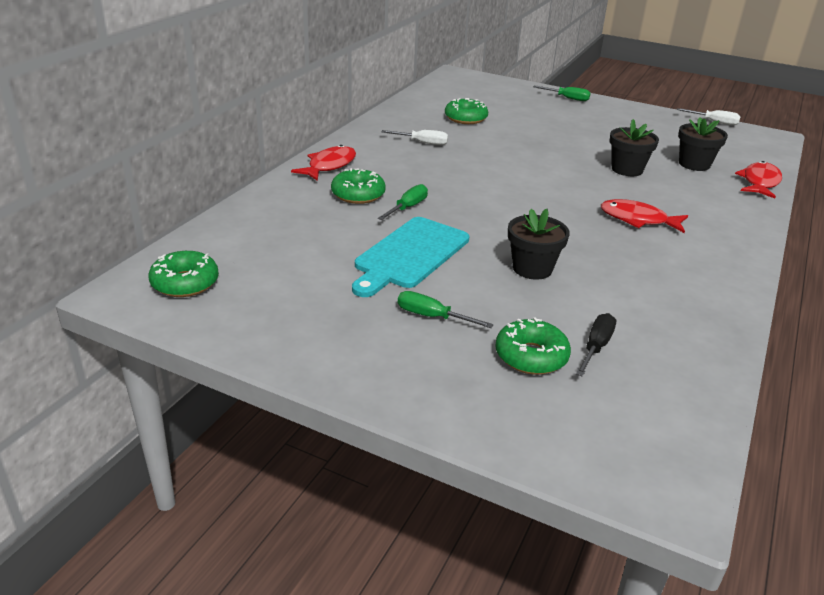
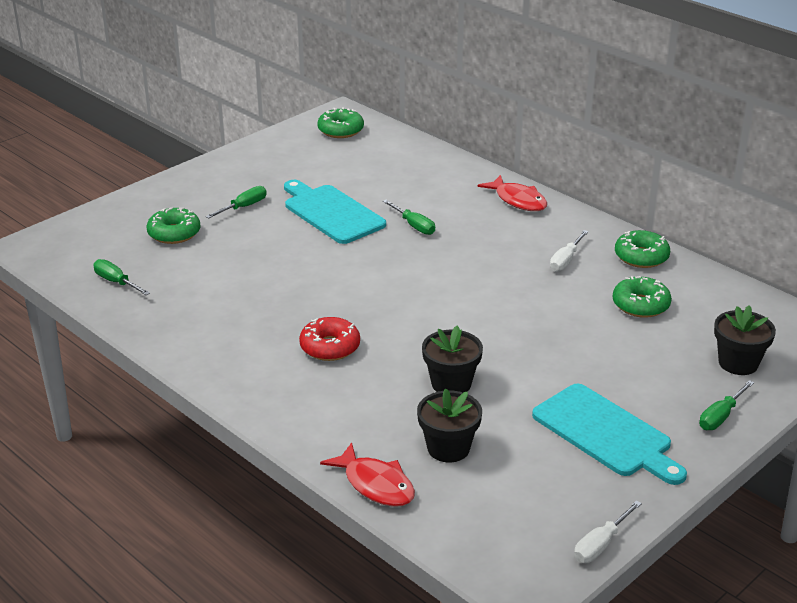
camera: 110 degrees right, 0 degrees up
(358, 194) = (449, 206): green donut -> green donut (641, 257)
(532, 268) = (279, 262): black flower pot -> black flower pot (738, 363)
(596, 347) = (164, 261): black screwdriver -> none
(620, 124) = (606, 433): none -> turquoise cutting board
(638, 220) = (330, 347): red fish -> red donut
(670, 371) = (116, 282): none -> green screwdriver

